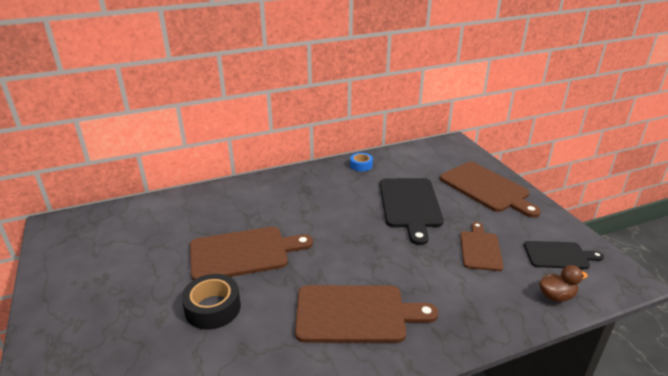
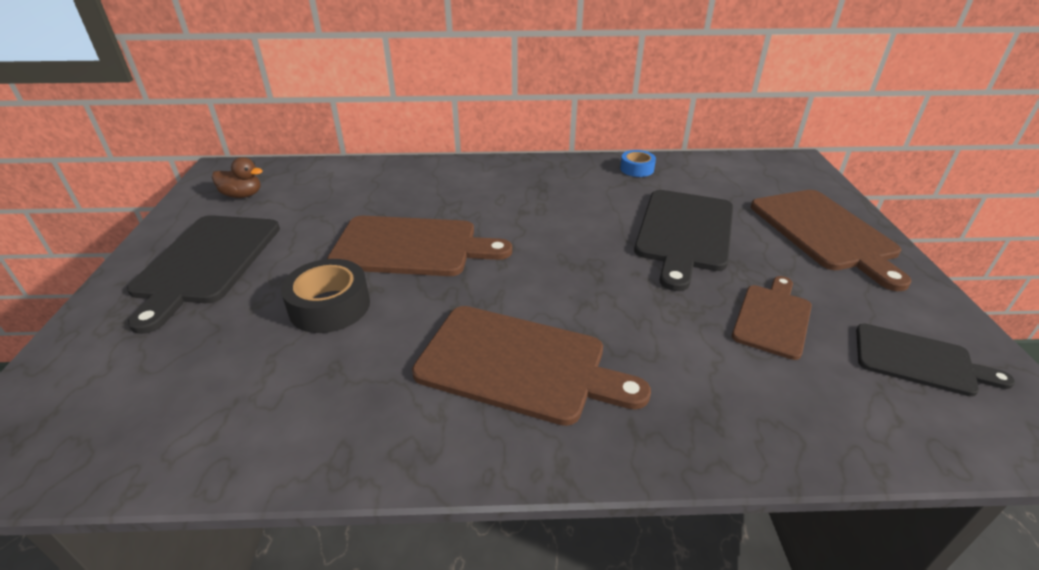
camera: 20 degrees right, 5 degrees up
(97, 299) = (206, 262): none -> black cutting board
(556, 296) = (886, 427): brown duck -> brown duck (242, 195)

